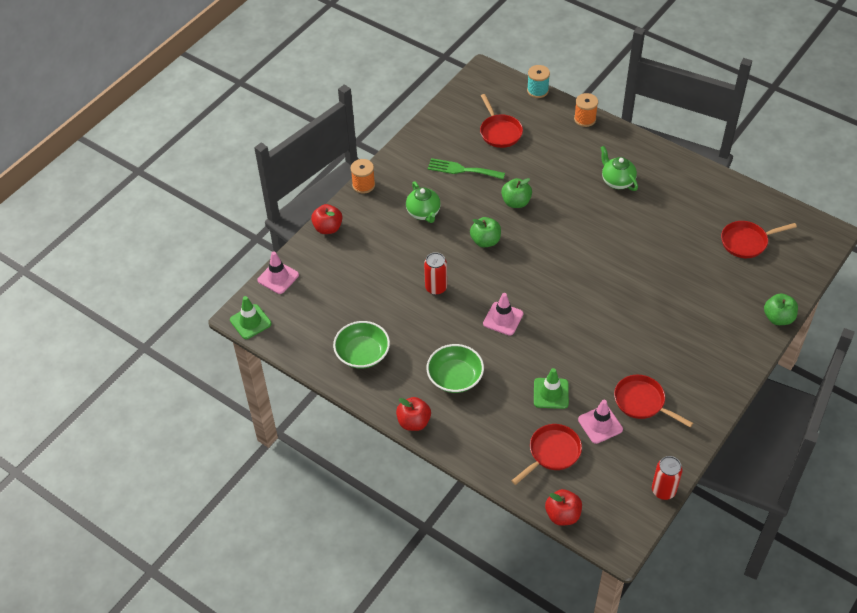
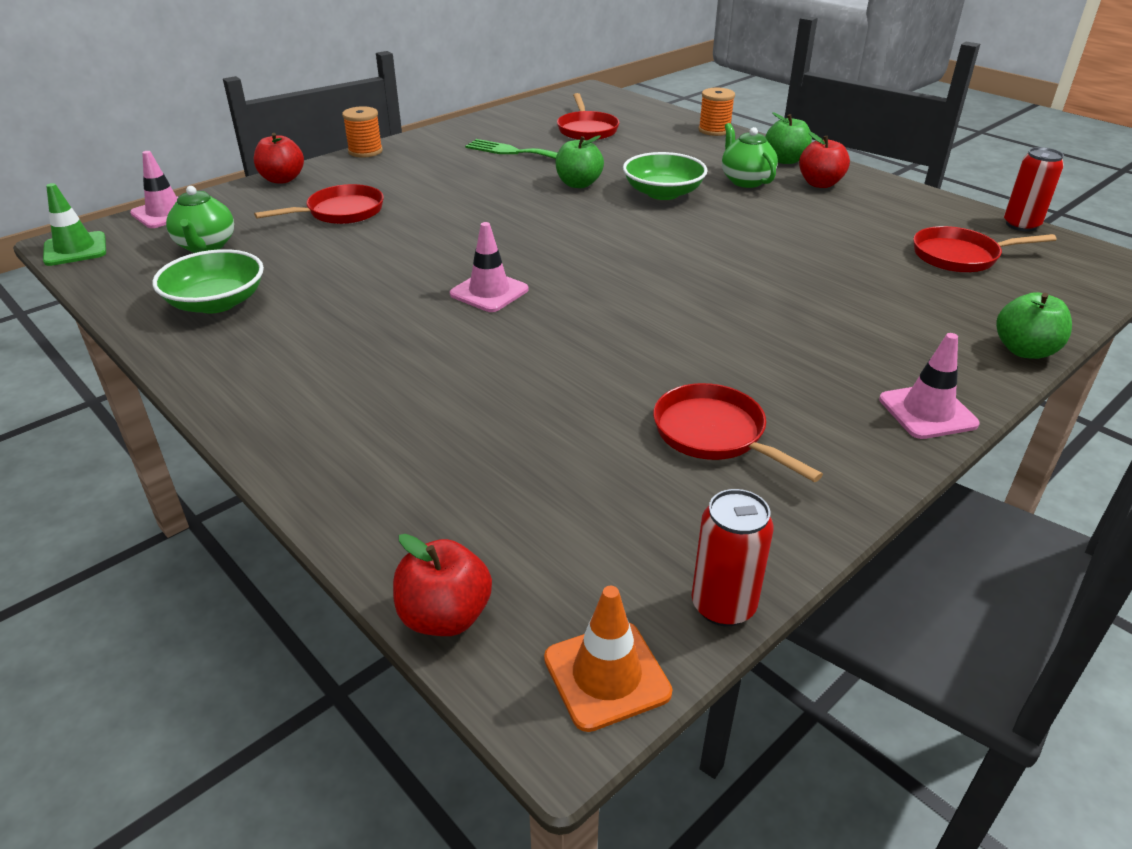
camera: 10 degrees right, 15 degrees down
(414, 422) = (230, 400): red apple -> red apple (820, 184)
(423, 213) = (432, 180): green teapot -> green teapot (206, 246)
(436, 288) = (398, 248): red can -> red can (1021, 225)
(455, 377) = (355, 351): green bowl -> green bowl (663, 193)
(485, 241) = (510, 212): green apple -> green apple (785, 160)
(537, 90) = (656, 106): turquoise spool -> none
(551, 393) = (526, 396): green traffic cone -> none
(552, 453) = (481, 489): red pan -> red pan (341, 212)
(600, 424) = (609, 457): pink traffic cone -> pink traffic cone (927, 412)
(629, 527) = (606, 675): none -> orange traffic cone

